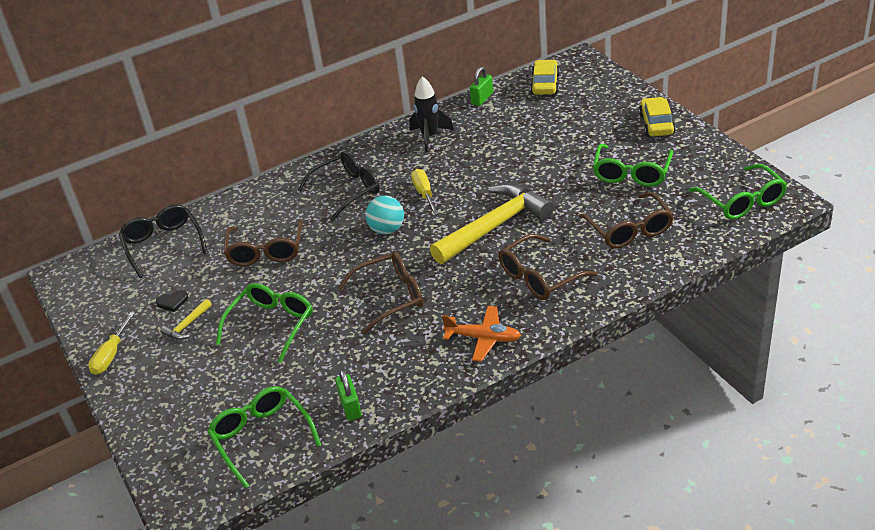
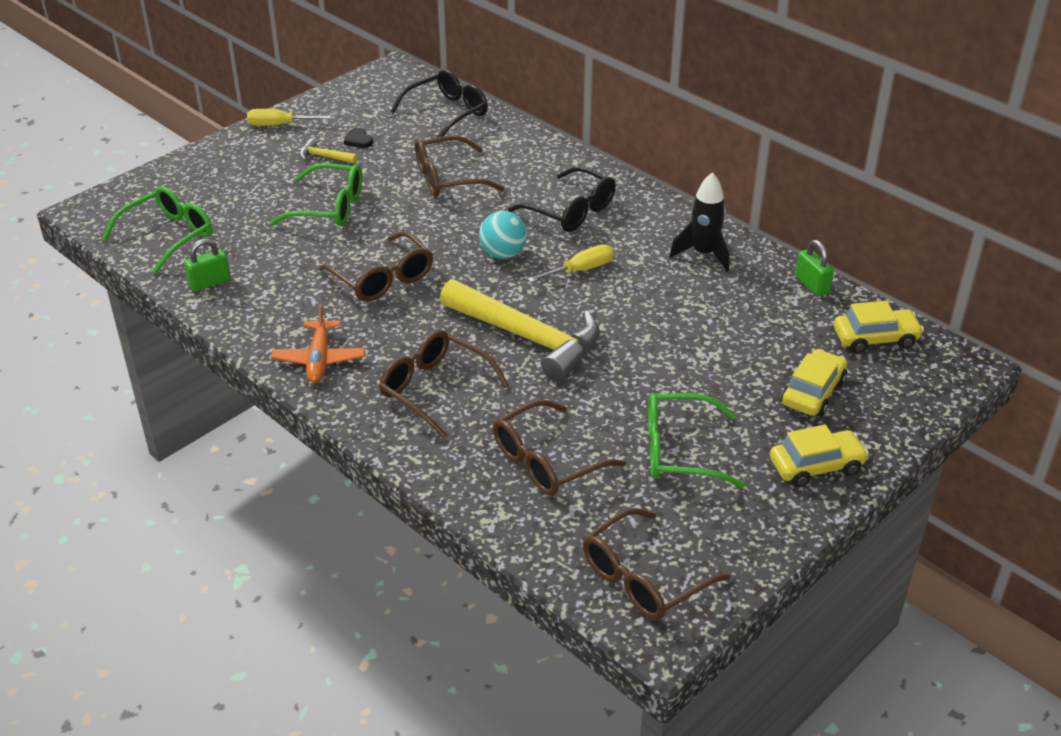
camera: 70 degrees right, 0 degrees up
(482, 99) = (811, 285): green padlock -> green padlock turned 45 degrees clockwise
(589, 115) = (813, 392): none -> yellow car
(742, 201) = (643, 578): green glasses -> brown glasses

